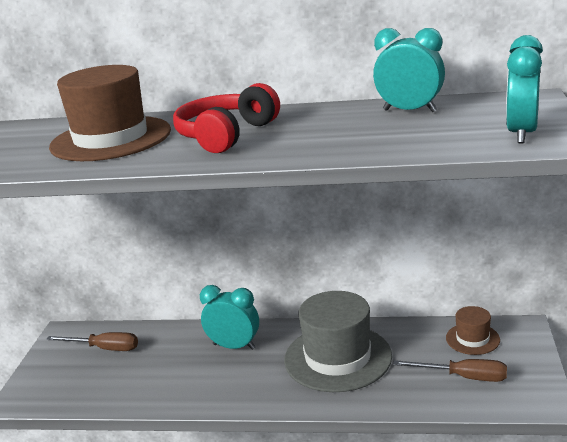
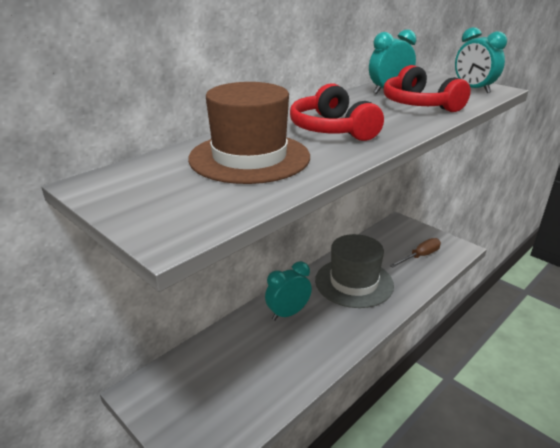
camera: 55 degrees left, 5 degrees up
(104, 348) = (198, 376): brown screwdriver -> none
(384, 134) = (419, 105): none -> red headphones
(472, 339) = (391, 237): brown hat -> none

